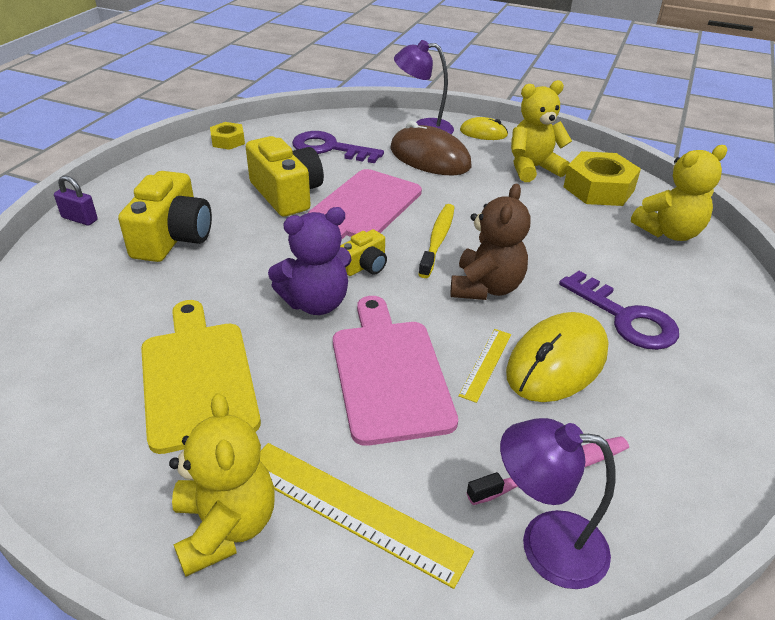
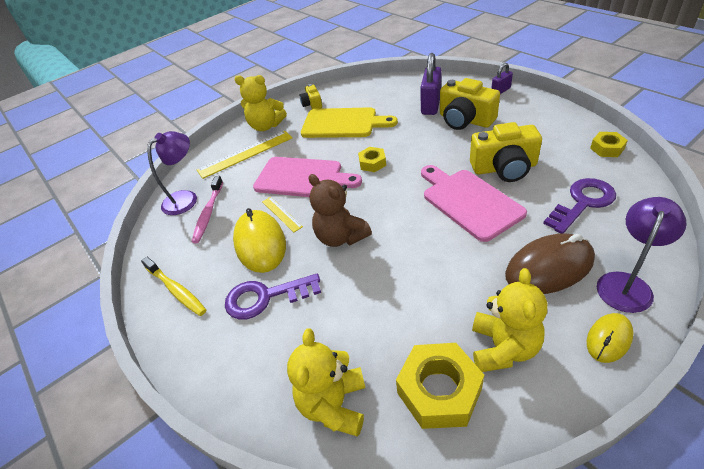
camera: 125 degrees right, 5 degrees up
(123, 280) = (431, 105): none -> purple padlock
(316, 303) = (372, 163): purple teddy bear -> yellow nut
(364, 266) = (396, 188): yellow camera -> yellow camera (312, 104)
(438, 240) = (407, 230): yellow toothbrush -> yellow toothbrush (176, 290)

